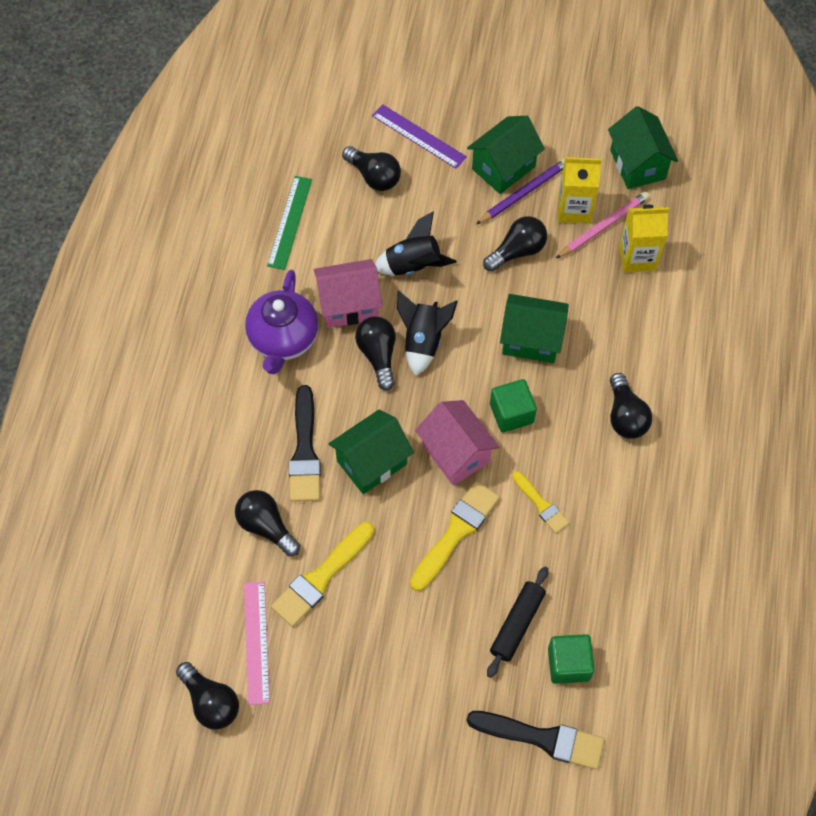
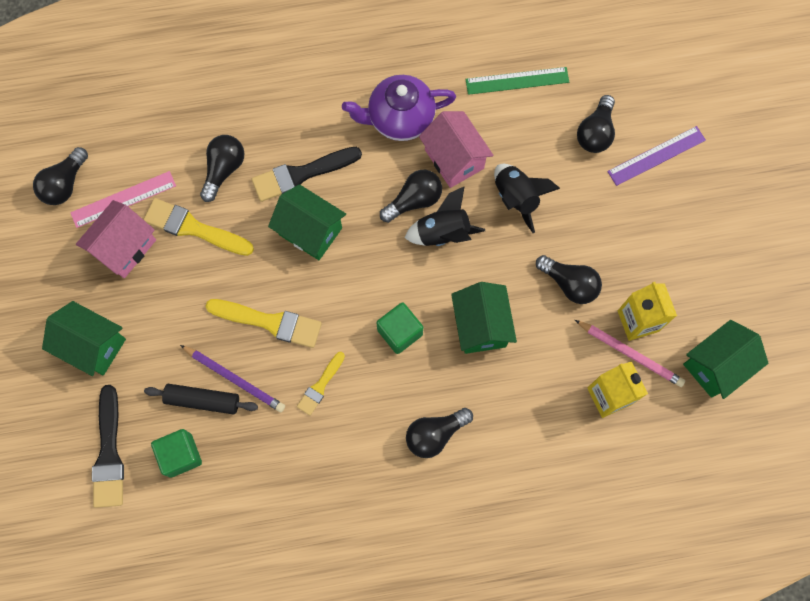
camera: 70 degrees right, 10 degrees up
(419, 136) = (656, 156): purple ruler -> purple ruler turned 45 degrees clockwise
(456, 453) = (344, 297): pink house -> pink house (124, 247)
(503, 168) = (655, 242): green house -> green house (93, 345)
(524, 193) = (635, 269): purple pencil -> purple pencil (234, 379)

